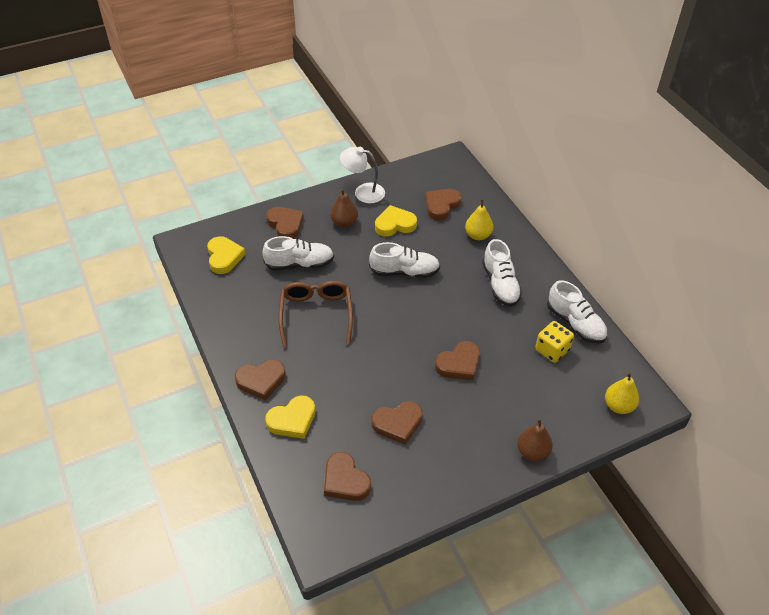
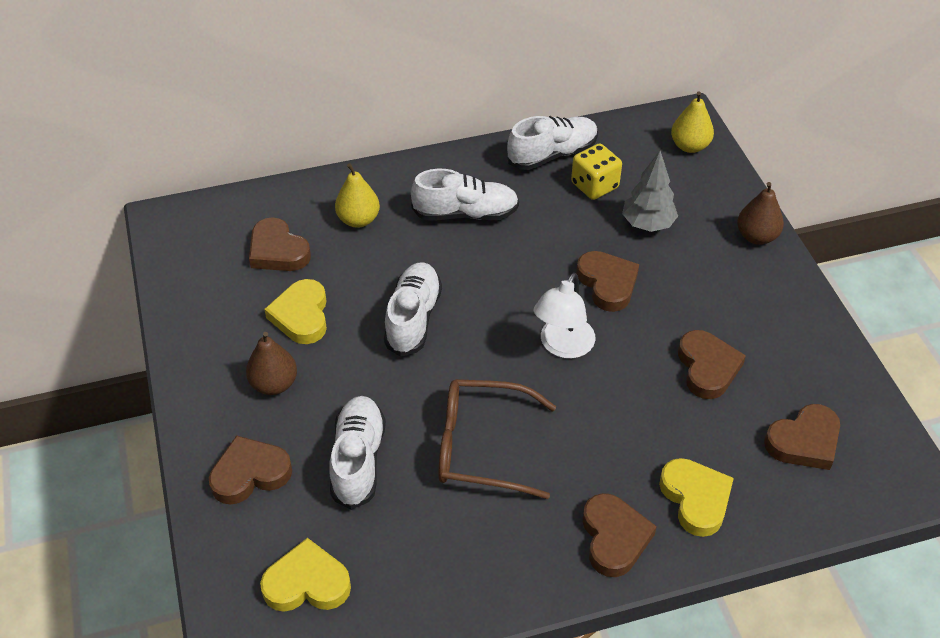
camera: 80 degrees left, 0 degrees up
(363, 192) = (204, 348): white lamp -> white lamp (562, 346)
(523, 383) = (647, 224): none -> grey tree

